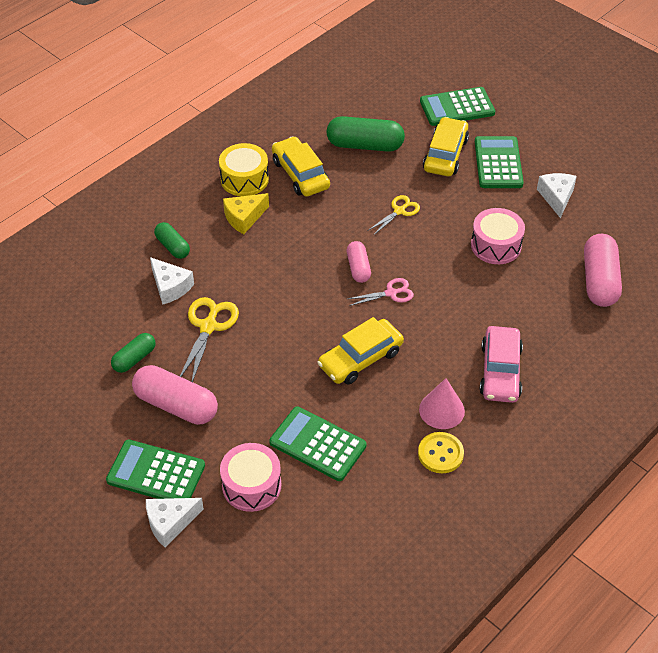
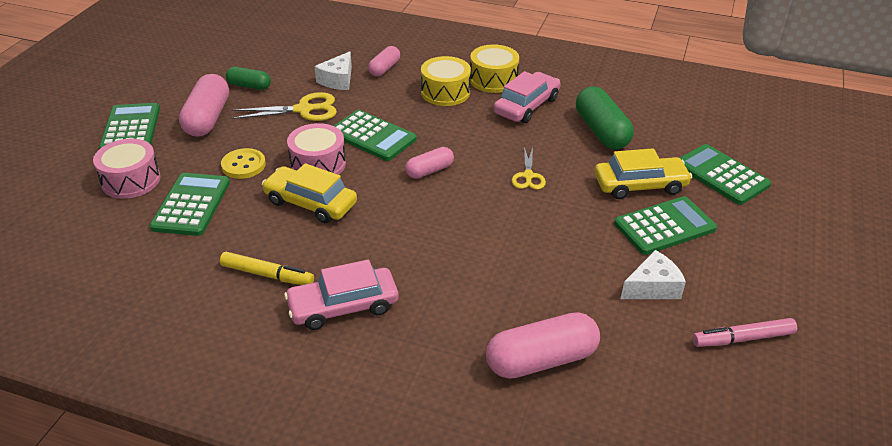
camera: 65 degrees right, 10 degrees down
(170, 523) = (79, 150): white cheese -> none
(173, 247) = (384, 68): green capsule -> pink capsule
(244, 218) = (445, 92): yellow cheese -> yellow drum
(284, 289) = (372, 136): none -> green calculator
(300, 174) = (526, 106): yellow car -> pink car
(391, 293) = (409, 200): pink scissors -> none
(399, 211) = (528, 176): yellow scissors -> yellow scissors turned 75 degrees clockwise
(440, 454) = (207, 289): yellow button -> yellow button (243, 165)
(441, 410) = (267, 275): pink cone -> yellow marker
(496, 245) = (533, 256): pink drum -> pink drum (318, 164)
(620, 177) = (742, 338): none -> pink marker

